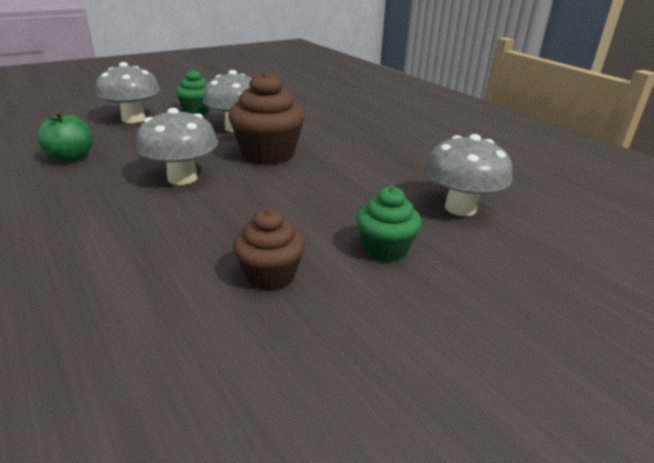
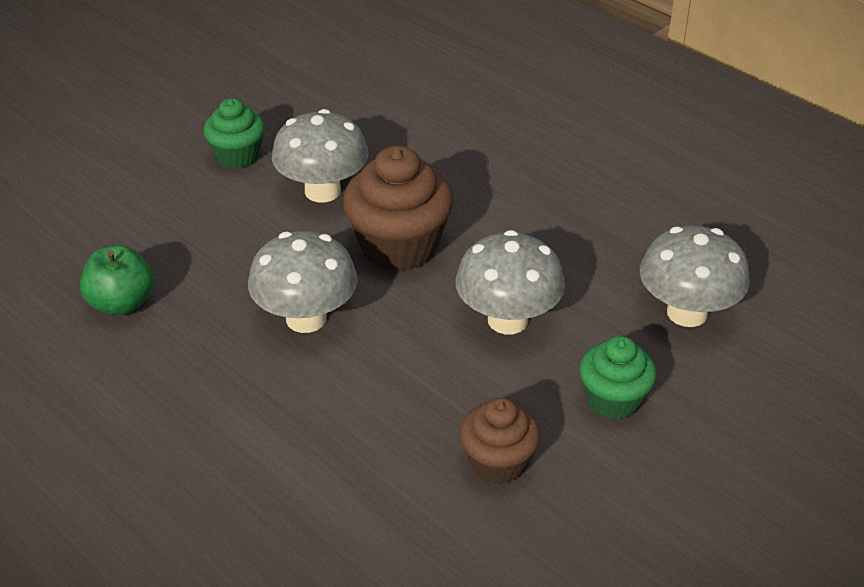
camera: 10 degrees left, 10 degrees up
(133, 119) = (150, 195): grey mushroom -> grey mushroom (507, 320)

